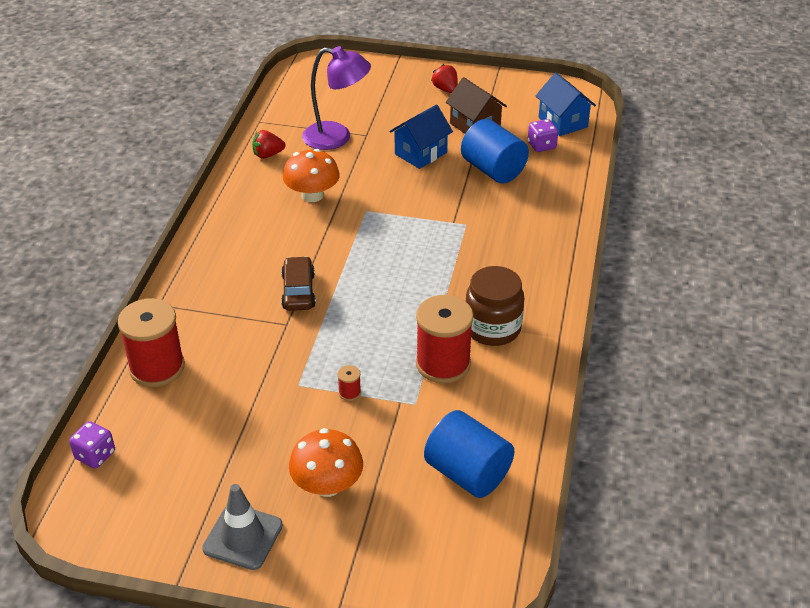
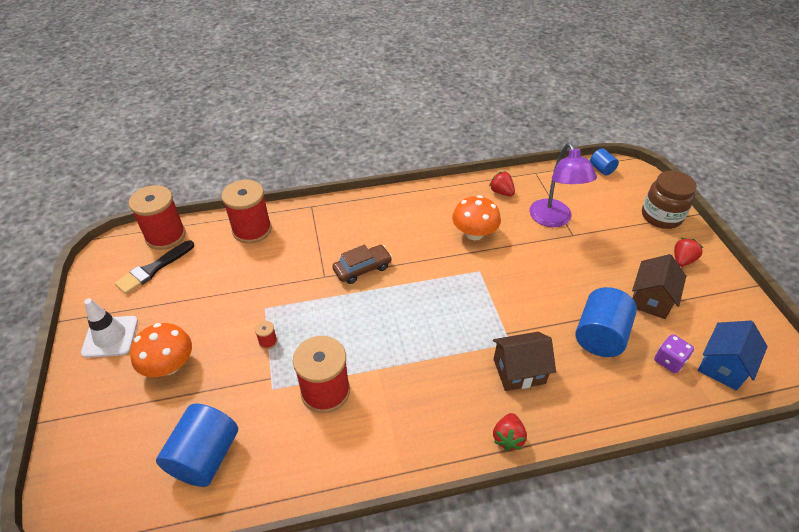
camera: 65 degrees right, 5 degrees up
(95, 455) = (165, 236): purple dice -> red spool
(151, 477) = (153, 269): none -> black brush
(243, 537) = (110, 337): grey traffic cone -> white traffic cone
(293, 80) = (601, 169): none -> blue cylinder
(420, 153) = (579, 277): blue house -> none
(492, 328) = (386, 412): brown jar -> brown jar (661, 216)
(499, 230) = (519, 371): none -> brown house
(560, 262) = (508, 438): none -> red strawberry

